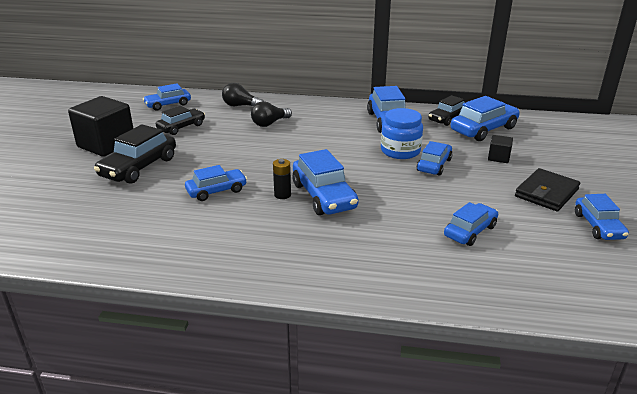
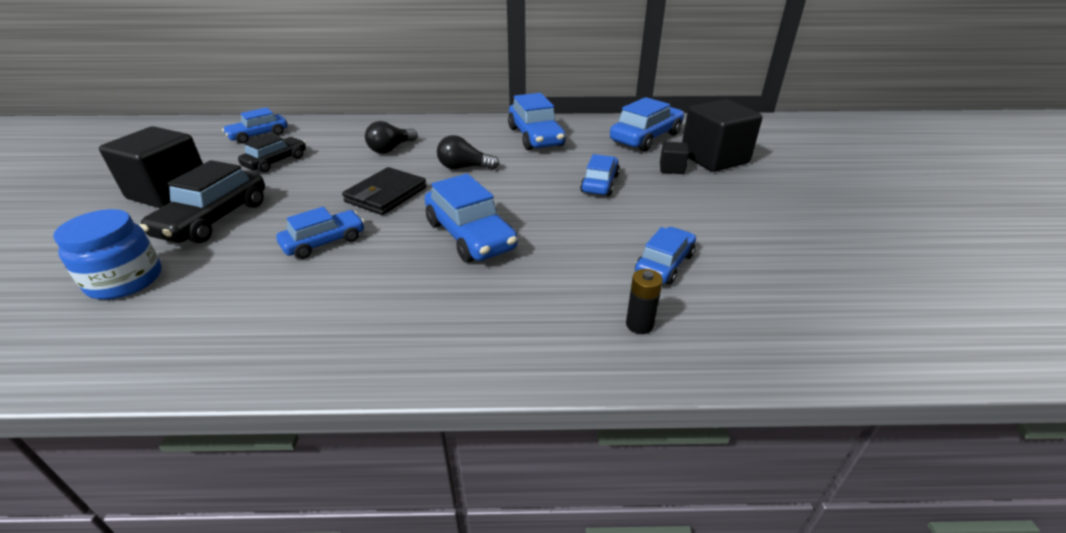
camera: 10 degrees left, 5 degrees up
(240, 106) = (353, 130): black light bulb -> black light bulb (464, 167)
(282, 195) = (415, 239): black battery -> black battery (639, 325)
(400, 151) = (556, 170): blue jar -> blue jar (125, 280)
(447, 118) = (602, 128): black car -> none
(538, 152) = (714, 158): none -> black cube
(546, 193) = (738, 206): black wallet -> black wallet (386, 195)
(598, 226) = (811, 241): blue car -> none

